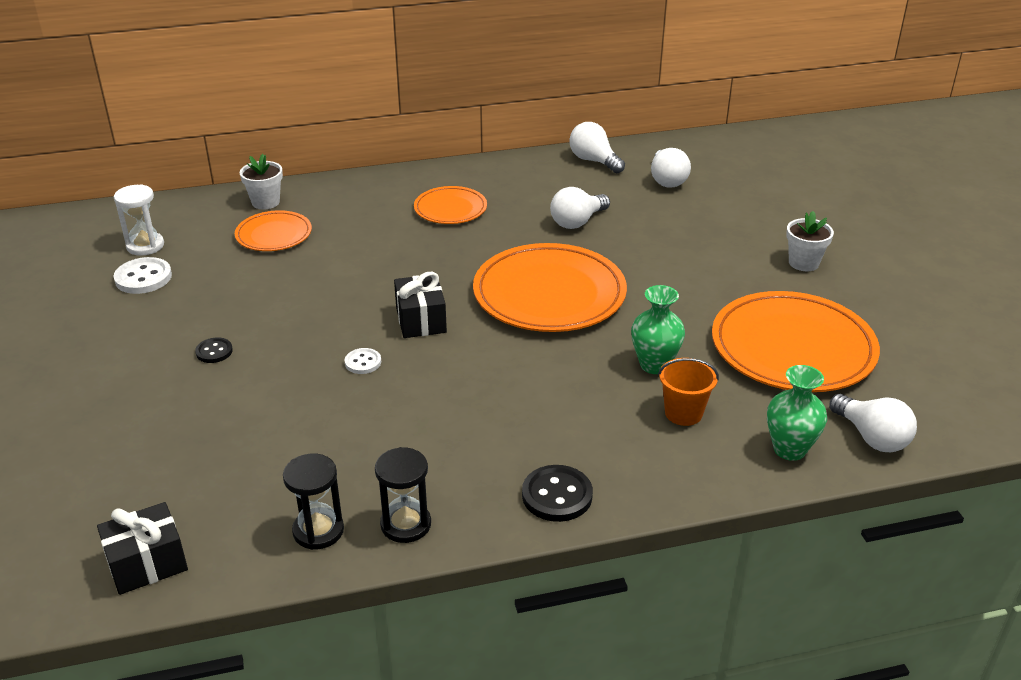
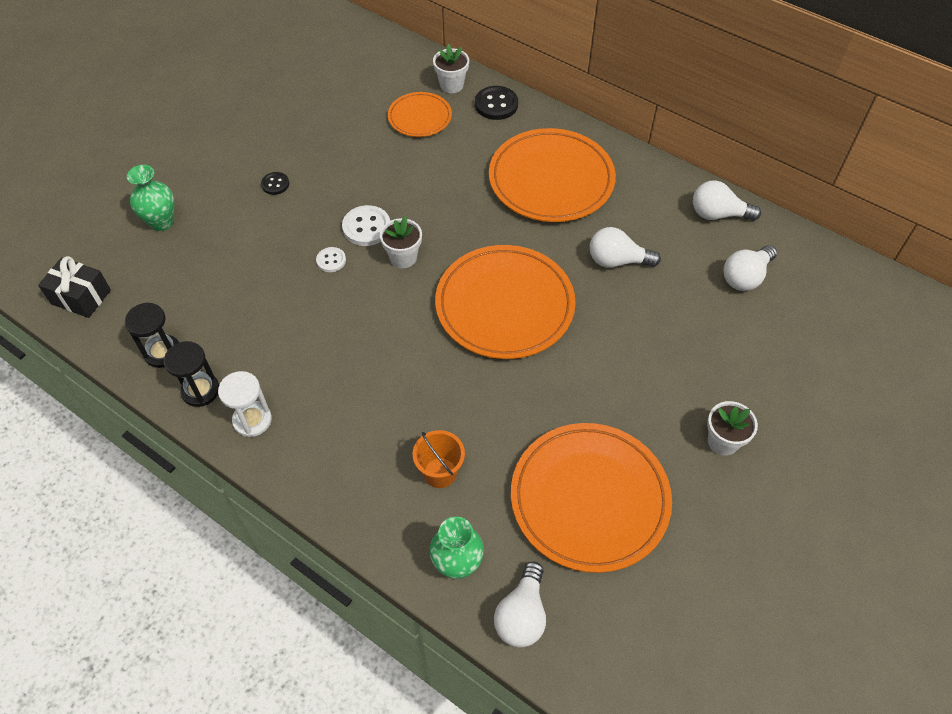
camera: 50 degrees right, 20 degrees up
(143, 278) = (313, 97): white button -> white button (366, 227)
(145, 246) = (345, 71): white hourglass -> white hourglass (252, 420)
(421, 320) = (403, 257): black gift -> white flower pot
(450, 209) = (551, 180): orange plate -> orange plate, size x1.87
(557, 495) = (289, 452): black button -> black button (496, 104)
(594, 161) = (718, 214): white light bulb -> white light bulb turned 90 degrees counterclockwise
(654, 365) = (480, 421): green vase -> green vase (161, 222)

